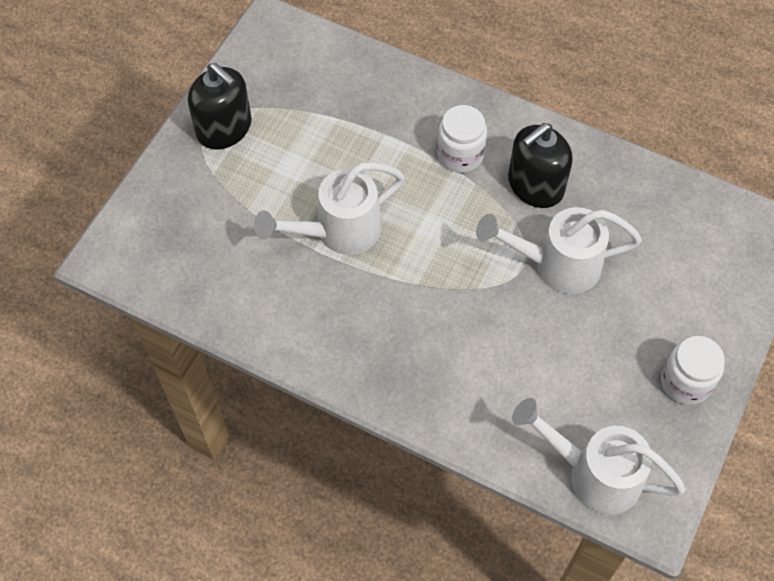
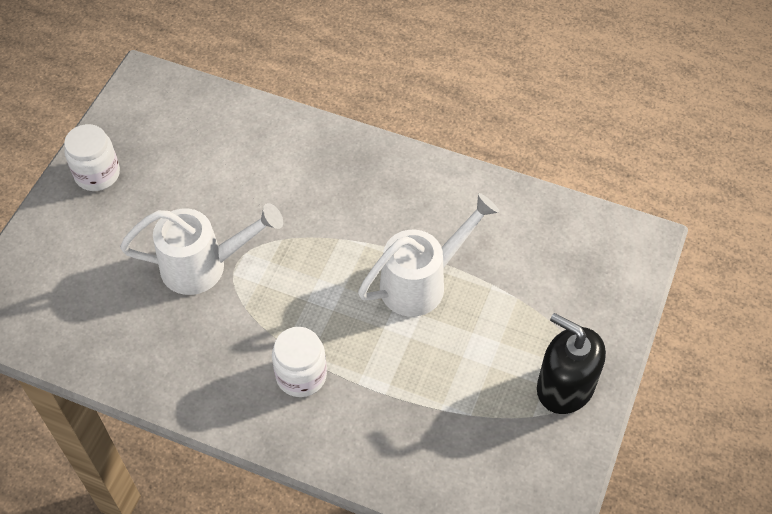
camera: 175 degrees right, 5 degrees down
(535, 185) = (220, 346): black soap dispenser -> none
(592, 473) = (187, 103): white watering can -> none

